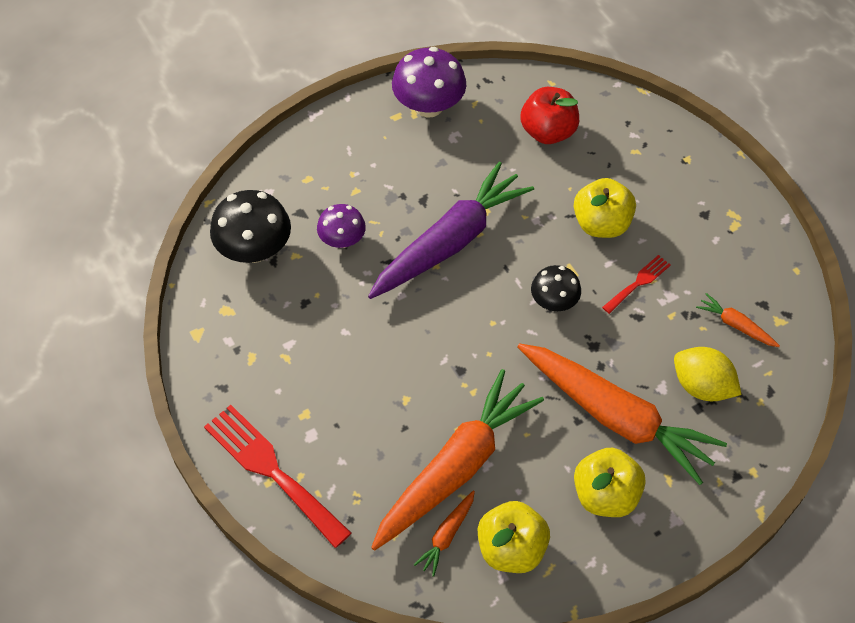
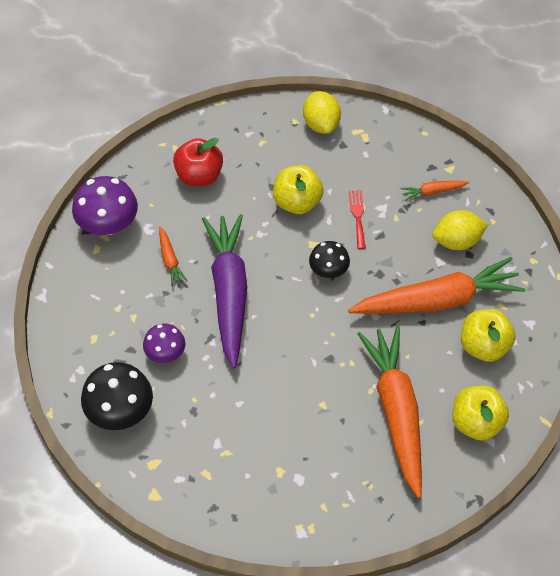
camera: 50 degrees left, 0 degrees up
(271, 470) = (304, 521): red fork -> none
(447, 535) = (438, 451): orange carrot -> orange carrot (170, 260)
(708, 181) = (321, 124): none -> yellow lemon

